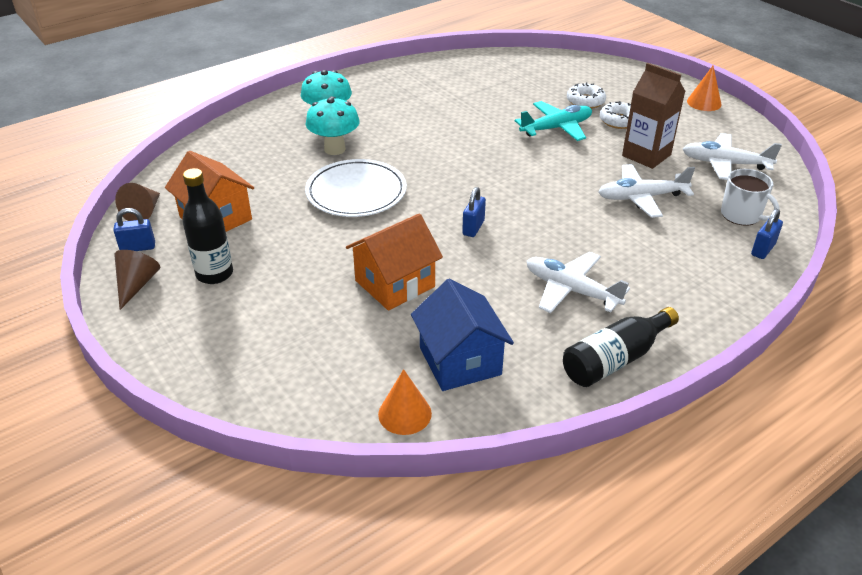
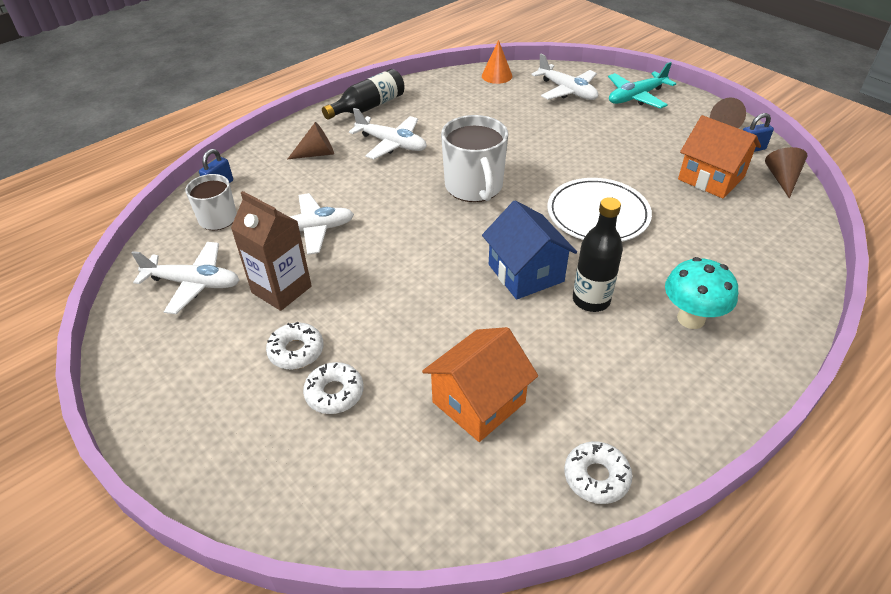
camera: 175 degrees right, 5 degrees up
(214, 274) = (670, 135): black bottle -> black bottle (591, 300)
(304, 365) = (567, 91): none -> white plane
(334, 149) = (652, 269): turquoise mushroom -> none
(395, 284) = (527, 138): orange house -> orange house (478, 402)
(431, 66) = (596, 477): none -> white donut
(460, 361) = (469, 99): blue house -> blue house (526, 273)
(473, 228) = (474, 187): blue padlock -> white mug
(556, 128) = (385, 328): turquoise plane -> turquoise plane (636, 97)
(665, 283) = (316, 154): none -> brown cone
(704, 102) = (151, 407): orange cone -> none

